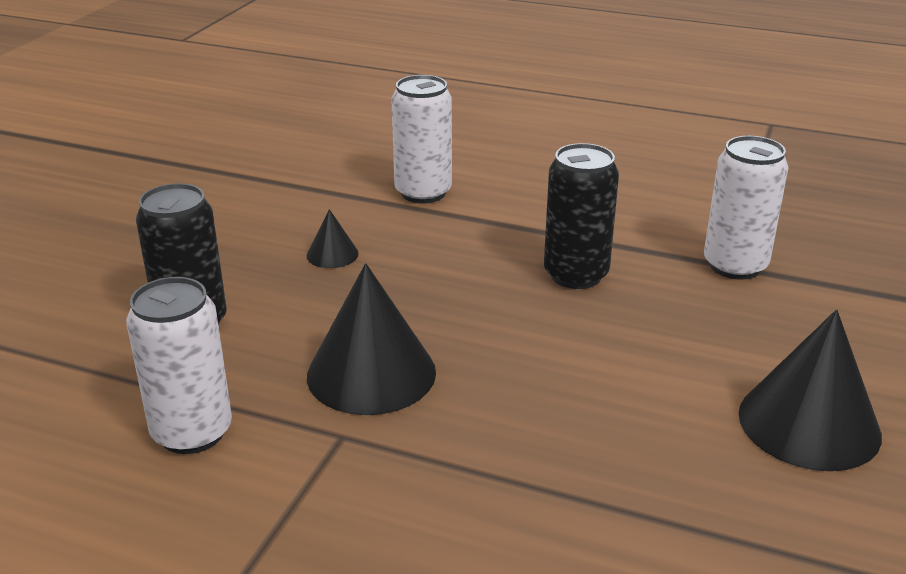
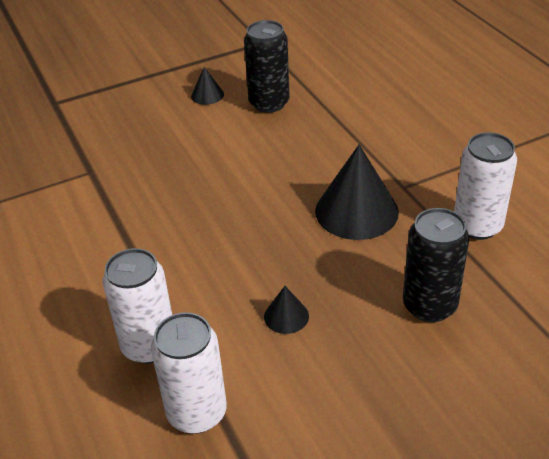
camera: 135 degrees left, 10 degrees up
(576, 275) = (172, 210): black can -> black can (269, 103)
(735, 266) = (88, 169): white can -> white can (197, 413)
(809, 423) = (207, 95): black cone -> black cone, size x0.48

